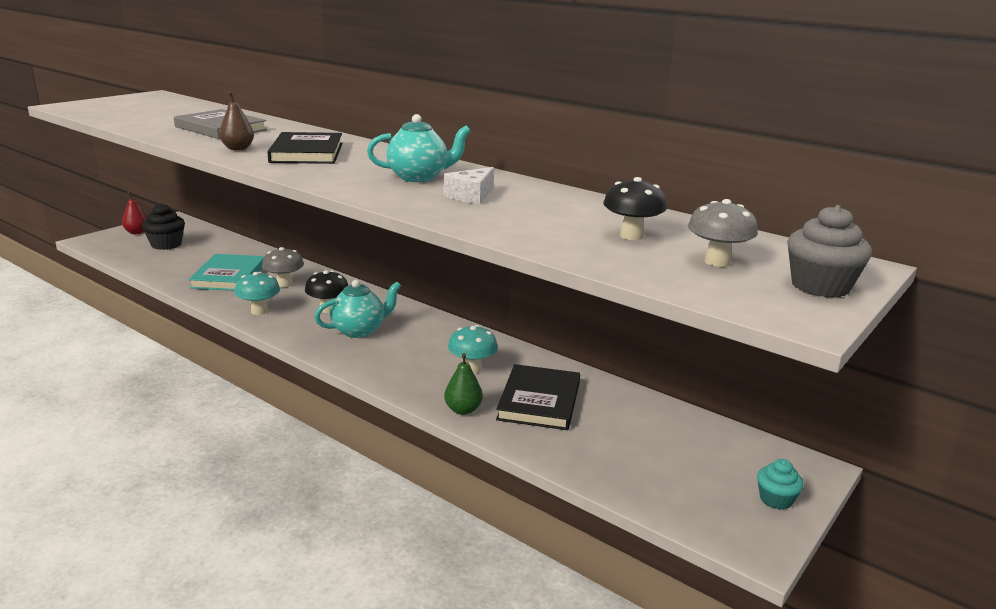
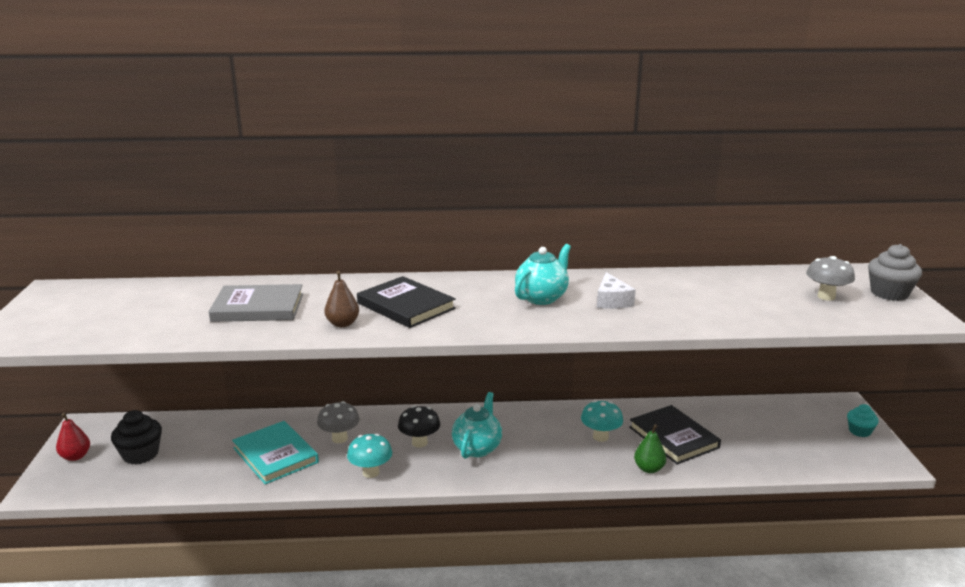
camera: 40 degrees left, 0 degrees up
(631, 236) = (756, 296): black mushroom -> none

